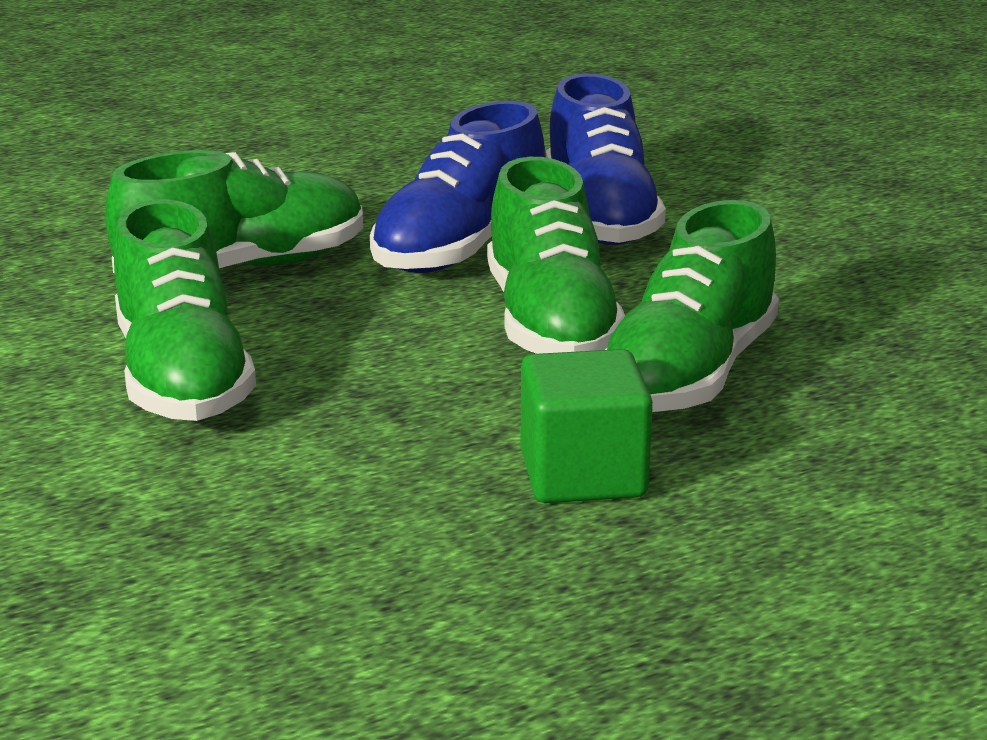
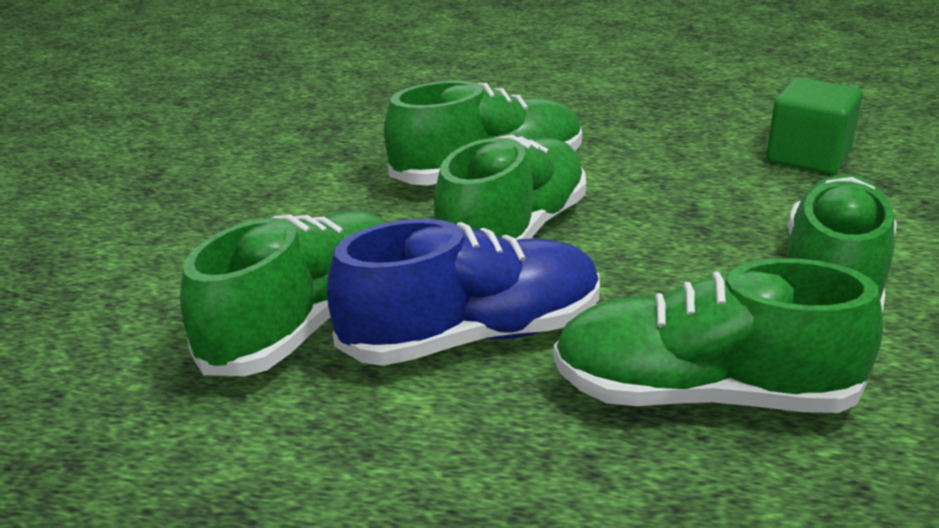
camera: 140 degrees left, 5 degrees up
(583, 475) = (626, 146): green cube -> green cube (808, 157)
(600, 218) = (307, 323): blue shoe -> green shoe

